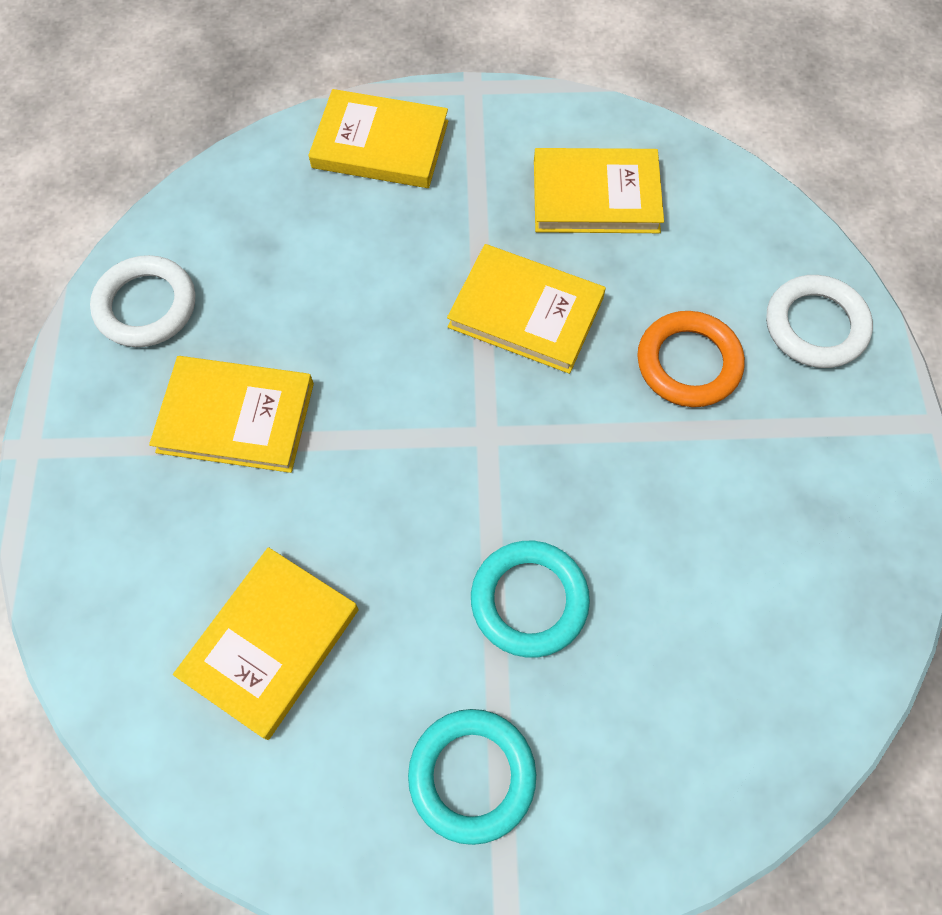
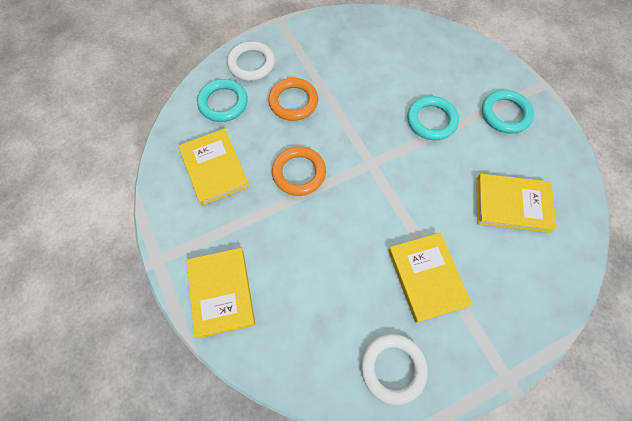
camera: 115 degrees left, 0 degrees up
(526, 312) = (299, 173): yellow book -> orange ring
(733, 249) = (223, 103): none -> turquoise ring

